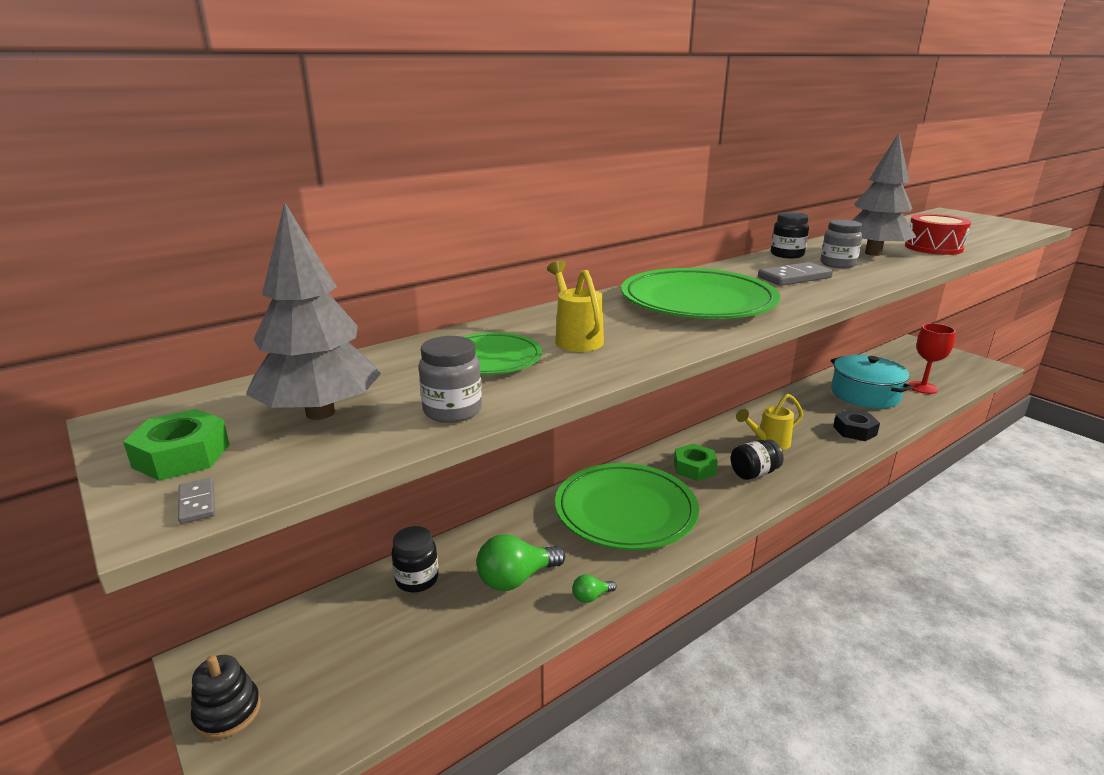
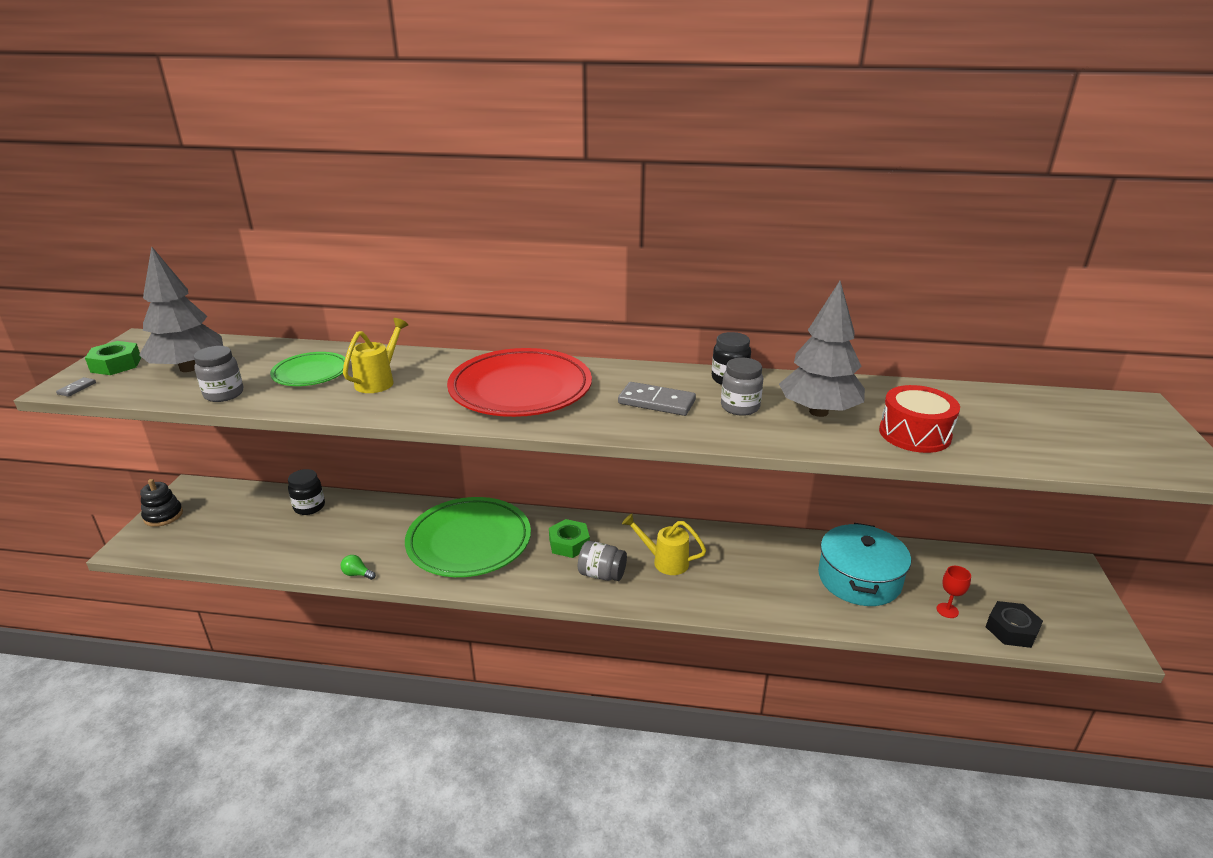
camera: 45 degrees right, 5 degrees up
(516, 579) = (345, 539): green light bulb -> none
(697, 302) = (520, 389): green plate -> red plate
(754, 473) = (602, 574): black jar -> grey jar
(854, 430) = (765, 599): black nut -> black nut (1011, 630)
(922, 387) = (947, 610): red goblet -> red goblet, size x0.58

